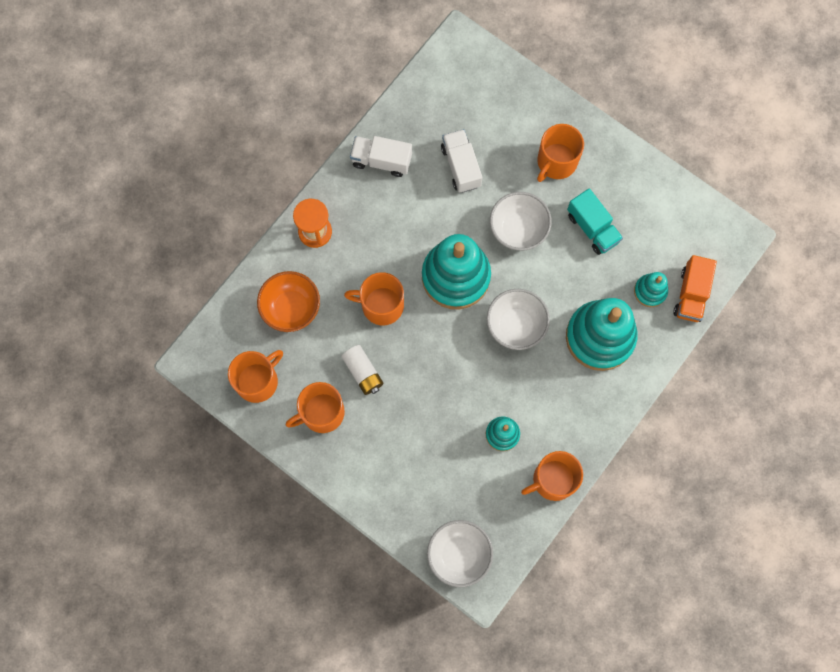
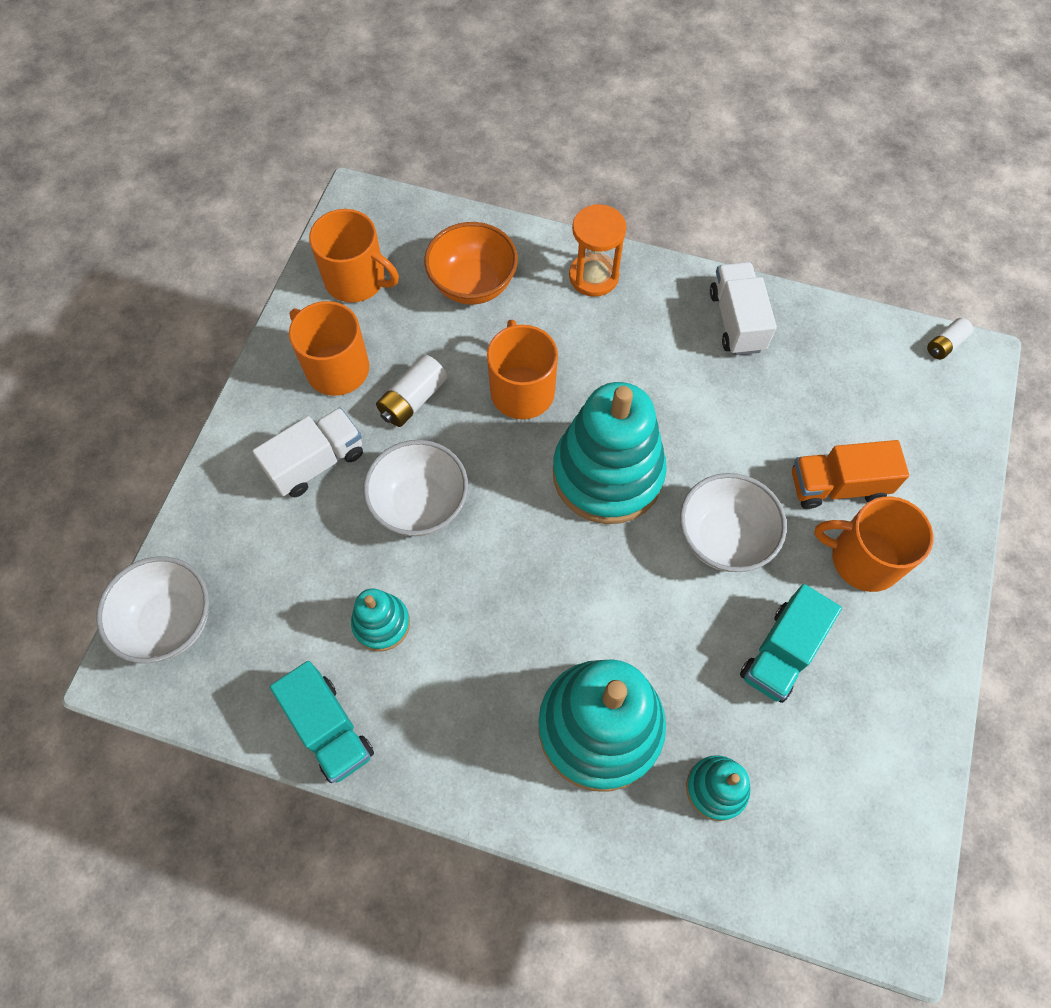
camera: 70 degrees right, 10 degrees down
(443, 52) = (945, 344): none -> white battery
(461, 166) = (782, 425): white truck -> white truck (316, 462)
(516, 325) = (566, 586): white bowl -> white bowl (420, 504)
(553, 480) = (329, 729): orange mug -> turquoise truck
(691, 294) = (743, 867): orange truck -> orange truck (837, 485)

